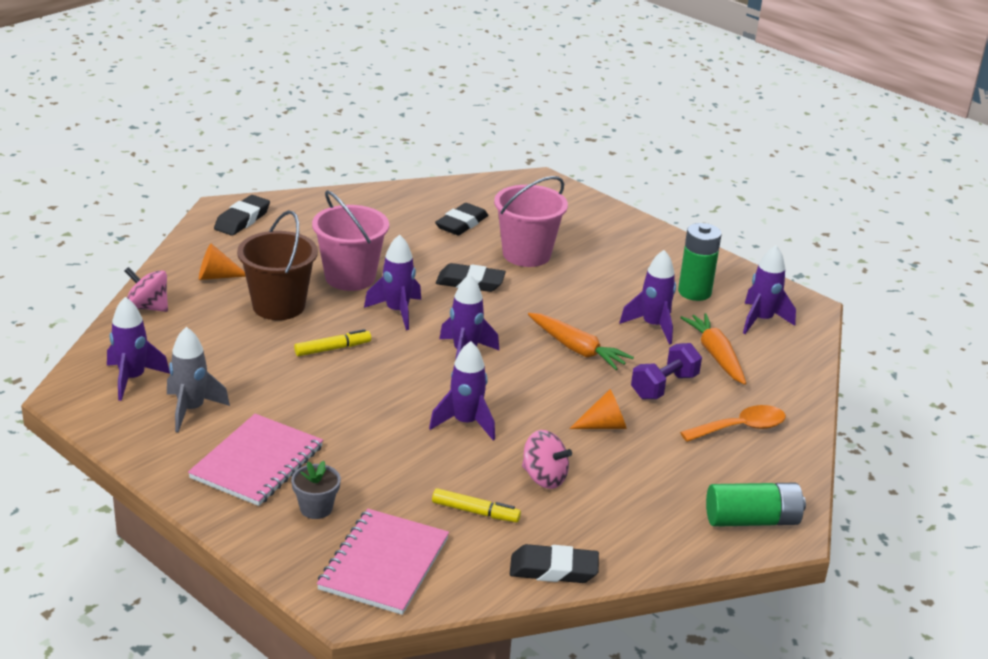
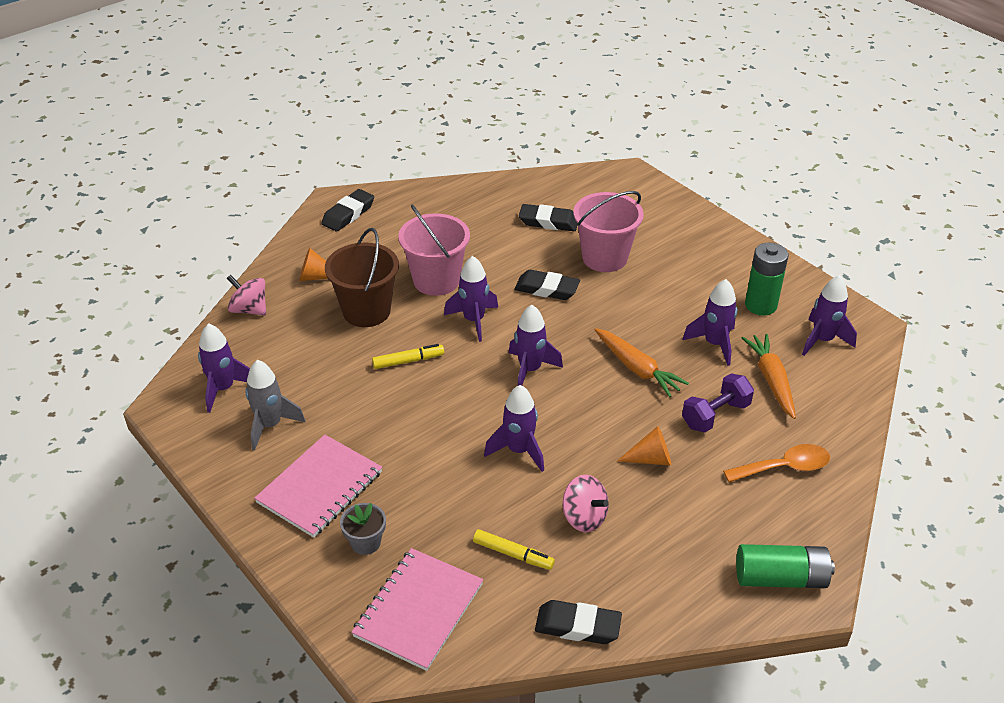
camera: 10 degrees right, 10 degrees up
(461, 224) = (548, 222): black eraser -> black eraser turned 60 degrees clockwise

